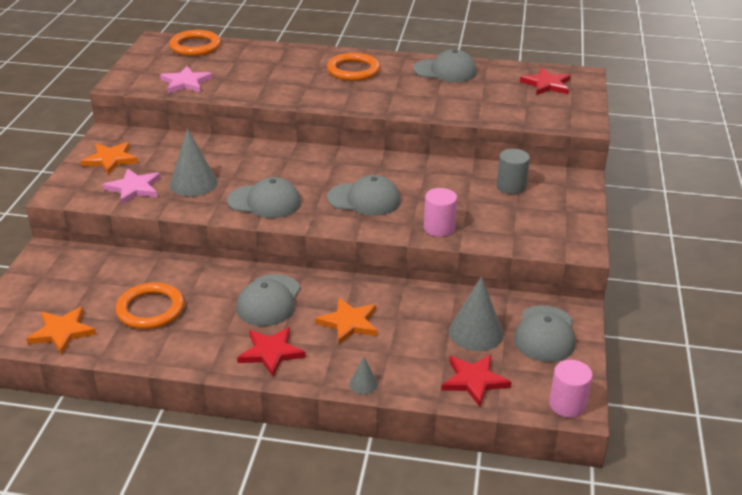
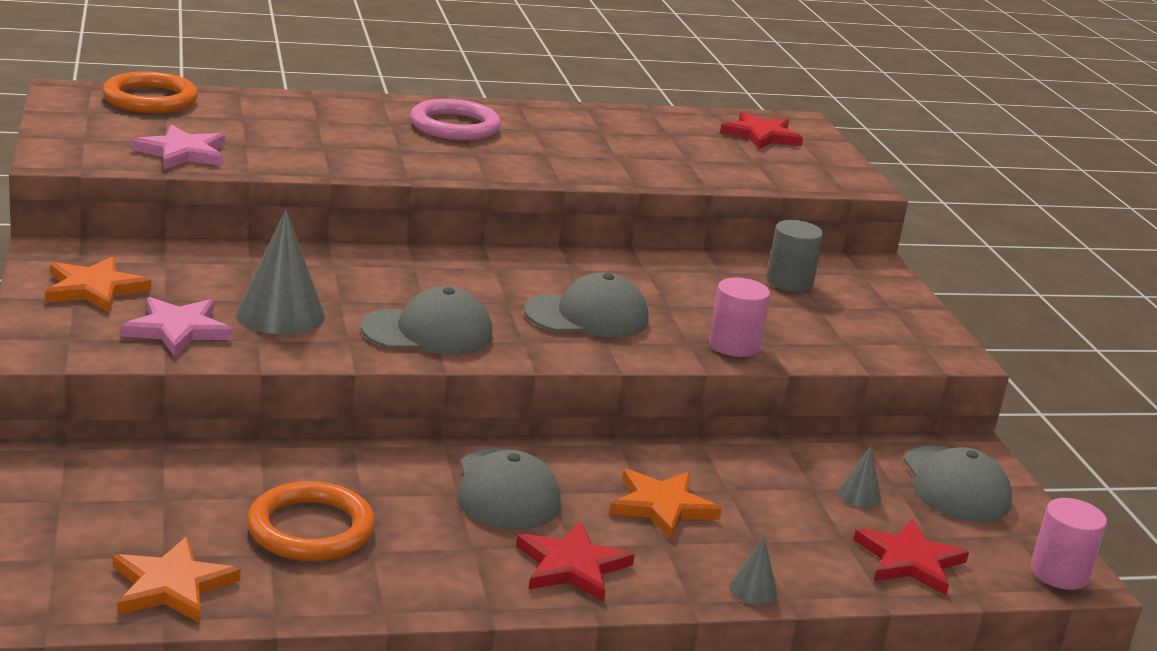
camera: 25 degrees left, 10 degrees down
(353, 70) = (455, 126): orange ring -> pink ring
(445, 71) = (598, 122): grey cap -> none
(476, 332) = (859, 495): grey cone -> grey cone, size x0.49

